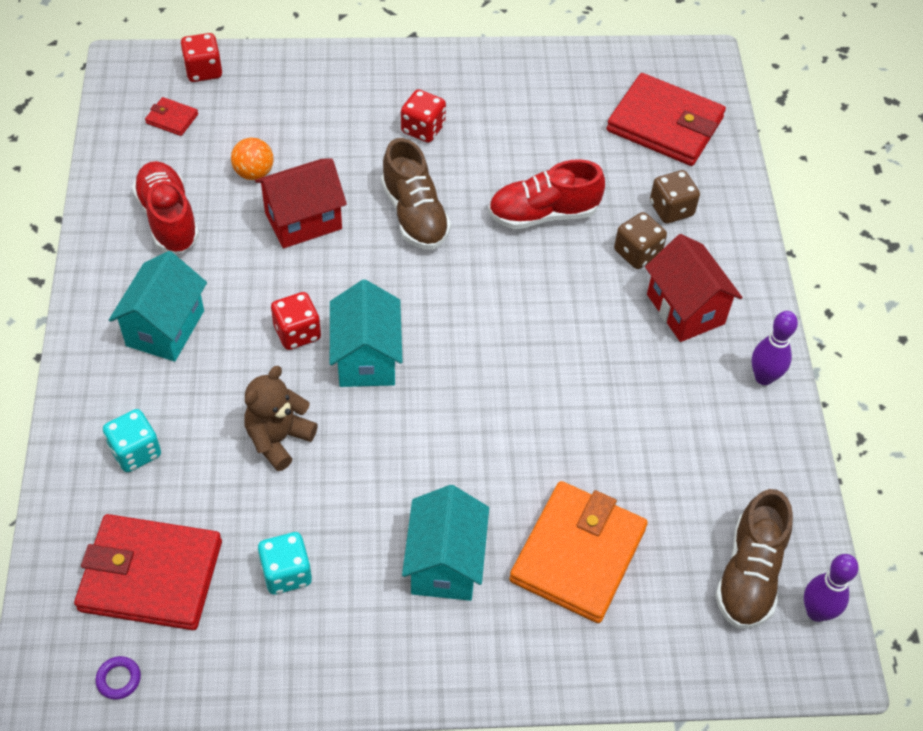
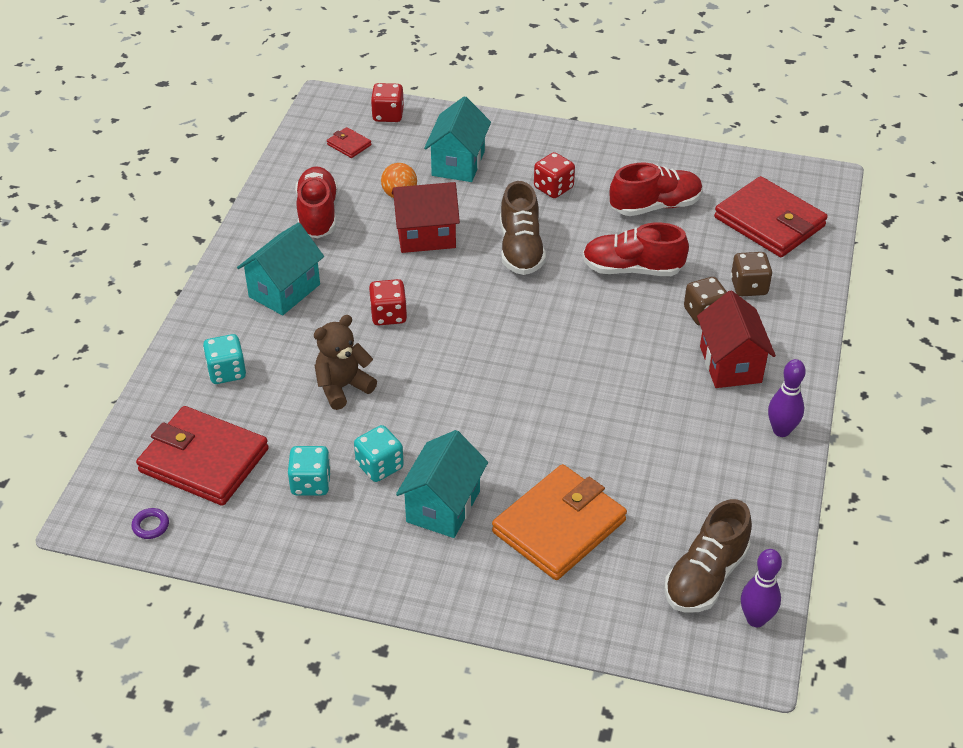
camera: 20 degrees right, 10 degrees down
(356, 531) = (379, 466): none -> turquoise dice
(366, 358) = (438, 344): turquoise house -> turquoise house (458, 163)
(540, 129) = (655, 206): none -> red shoe

